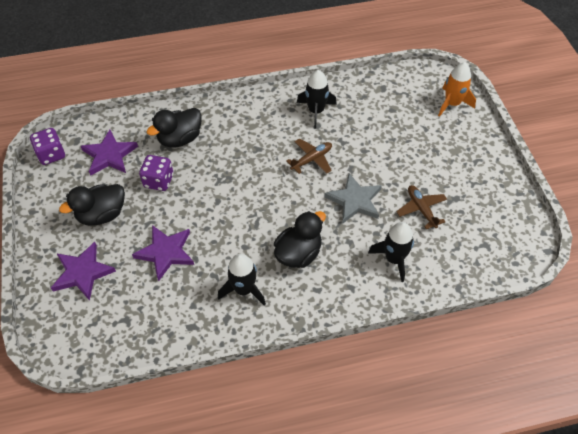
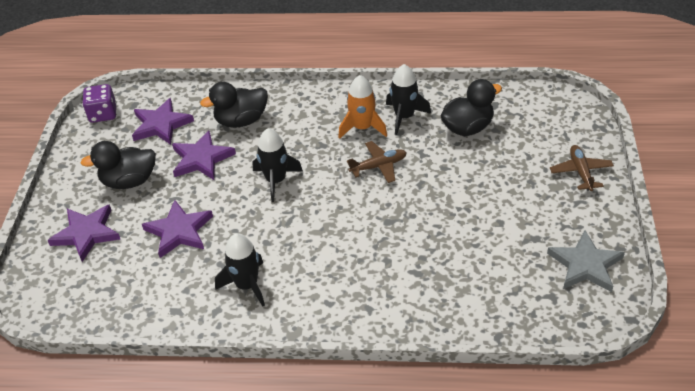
camera: 20 degrees right, 10 degrees down
(159, 181) = (201, 159): purple dice -> purple star
(298, 253) = (323, 261): black duck -> black duck (467, 128)
(354, 201) = (411, 218): grey star -> grey star (585, 265)
(394, 259) = (432, 289): black rocket -> black rocket (276, 180)
(421, 209) = (487, 242): brown plane -> brown plane (581, 172)
(452, 103) = (573, 134): orange rocket -> orange rocket (362, 127)

